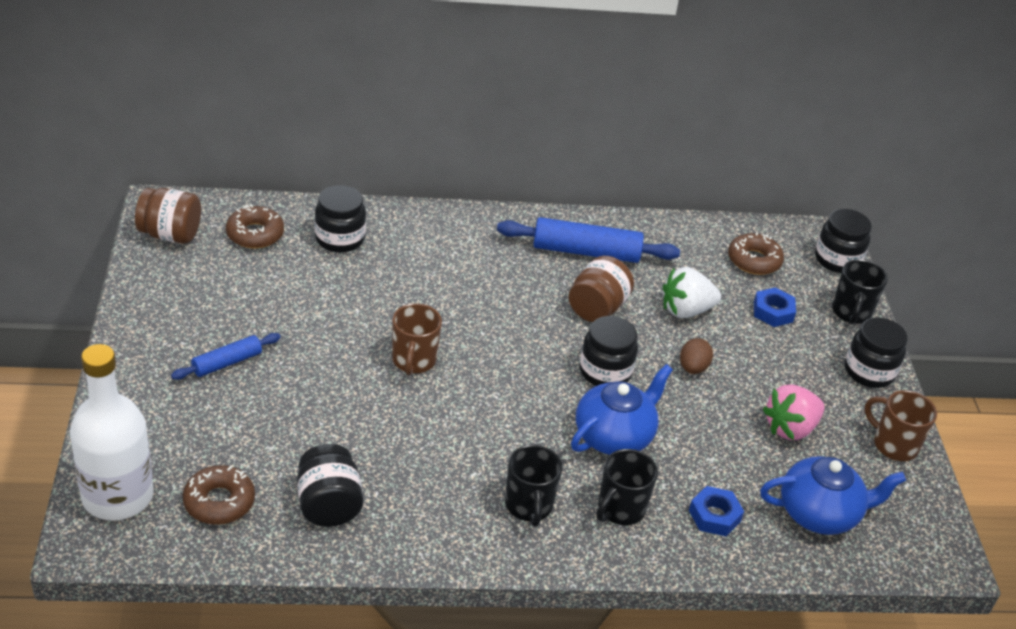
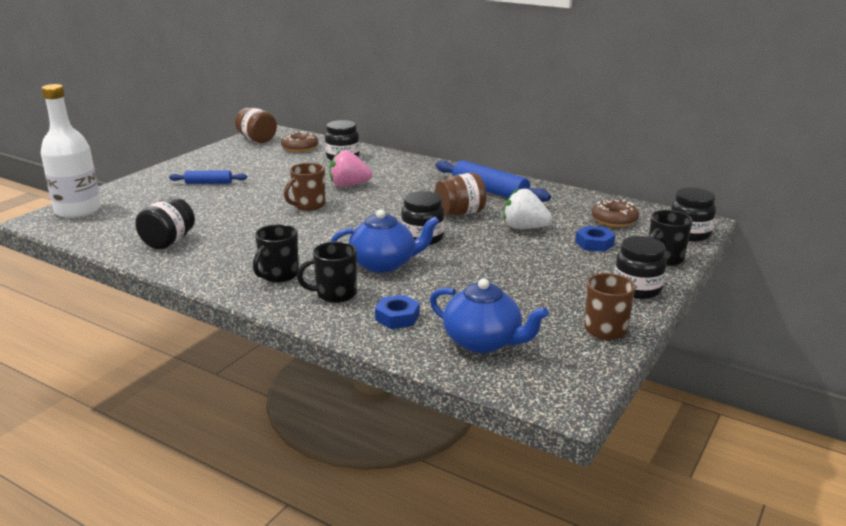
camera: 40 degrees right, 15 degrees down
(219, 502) = (118, 225): brown donut -> none
(693, 368) = (489, 251): brown egg -> none
(790, 428) = (524, 296): pink strawberry -> pink strawberry (349, 185)

